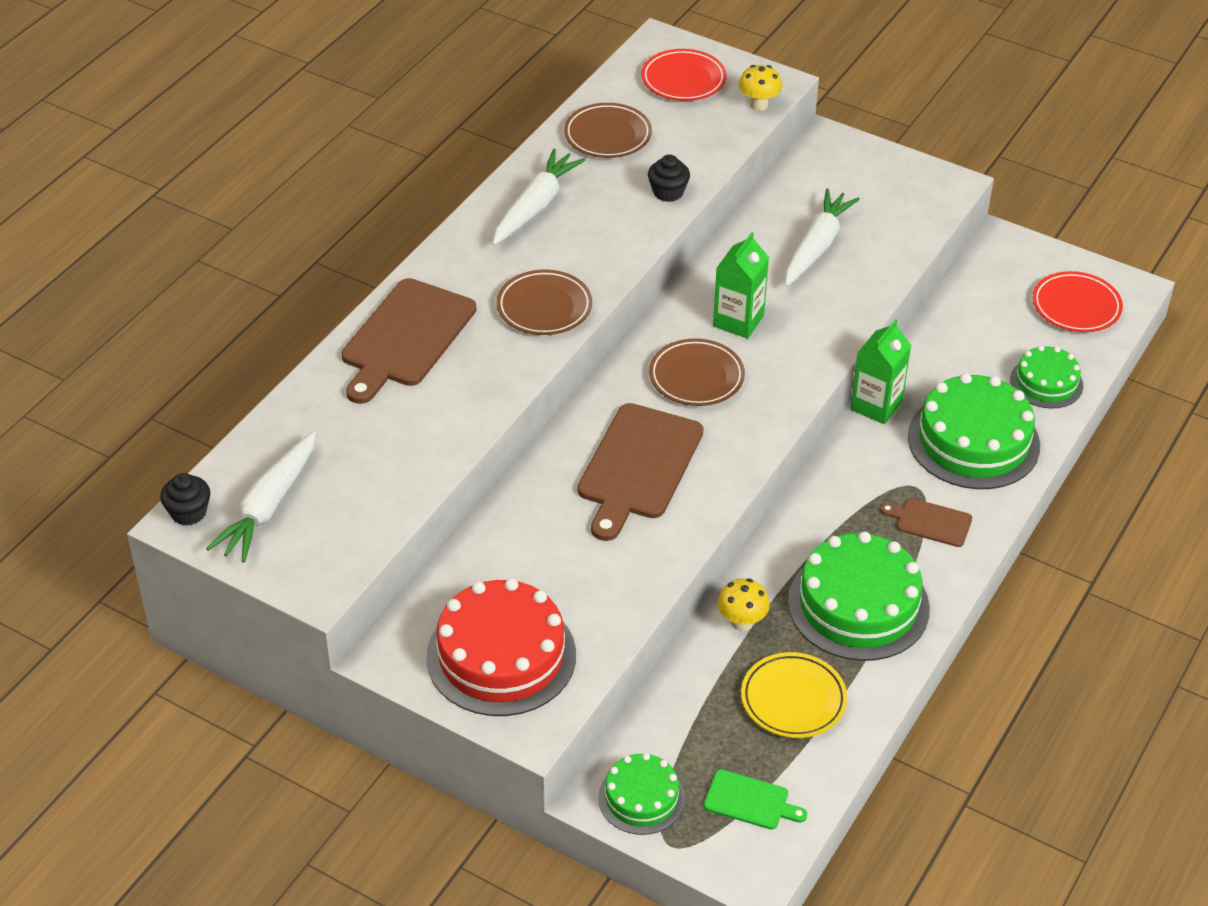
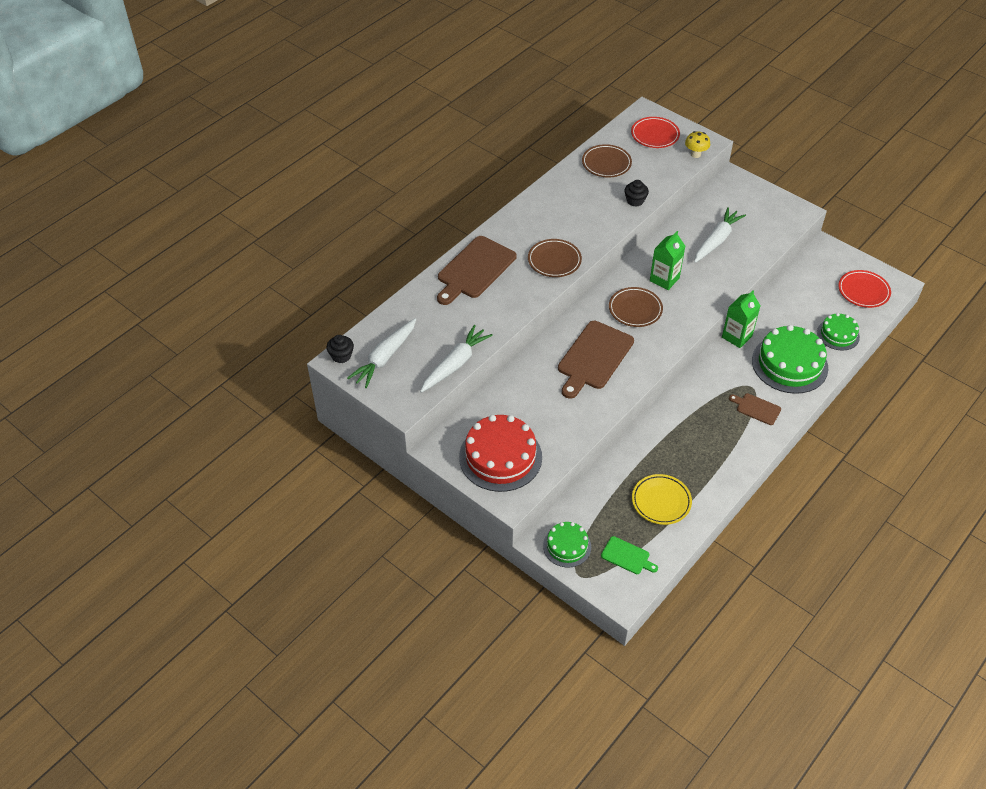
camera: 10 degrees right, 5 degrees up
(535, 206) = (559, 201): white carrot -> white carrot (455, 364)
(741, 622) = (639, 453): yellow mushroom -> none
(858, 605) = (707, 451): green cake -> none

